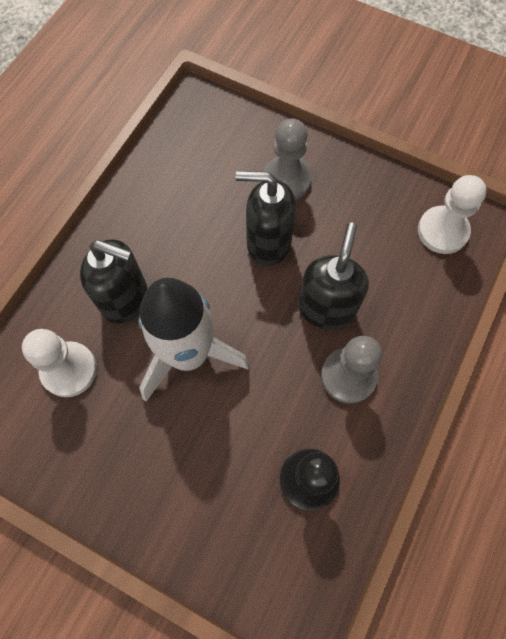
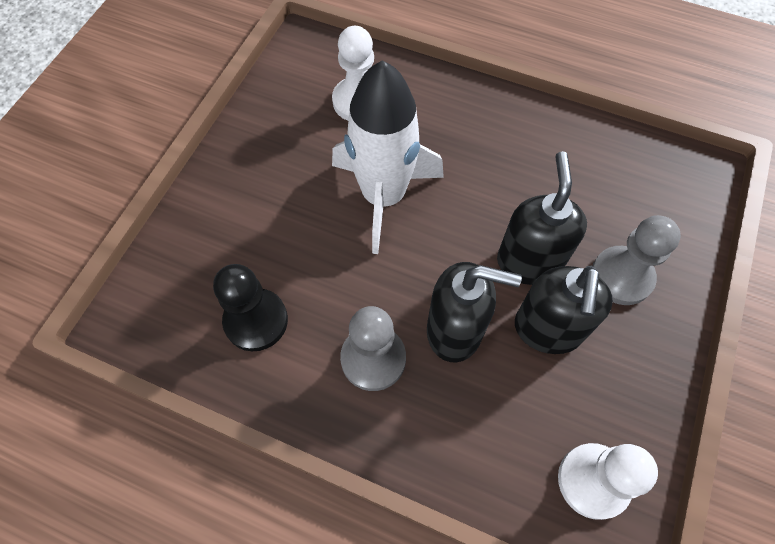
camera: 85 degrees right, 5 degrees down
(125, 299) = (437, 135): black soap dispenser -> black soap dispenser (547, 330)

